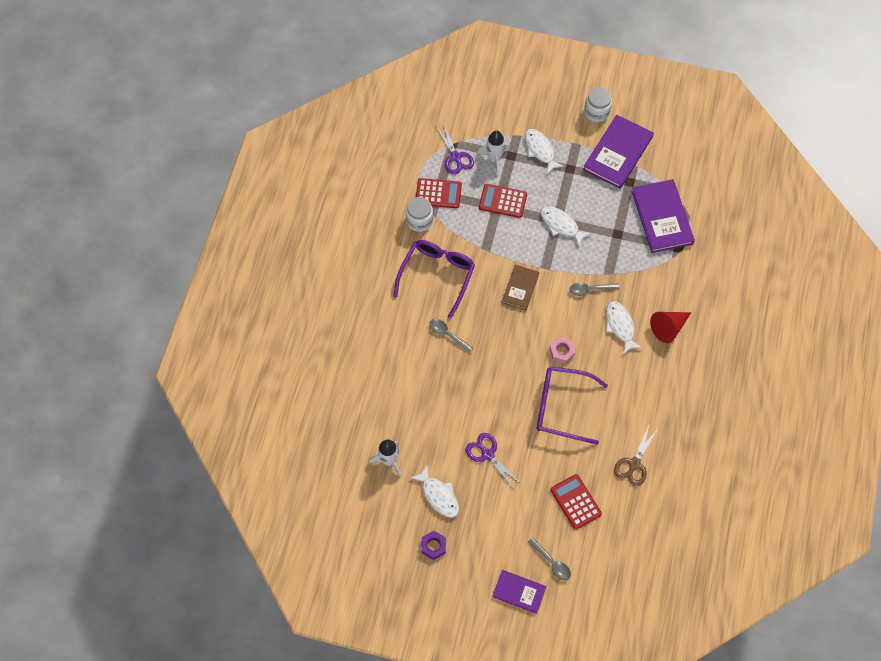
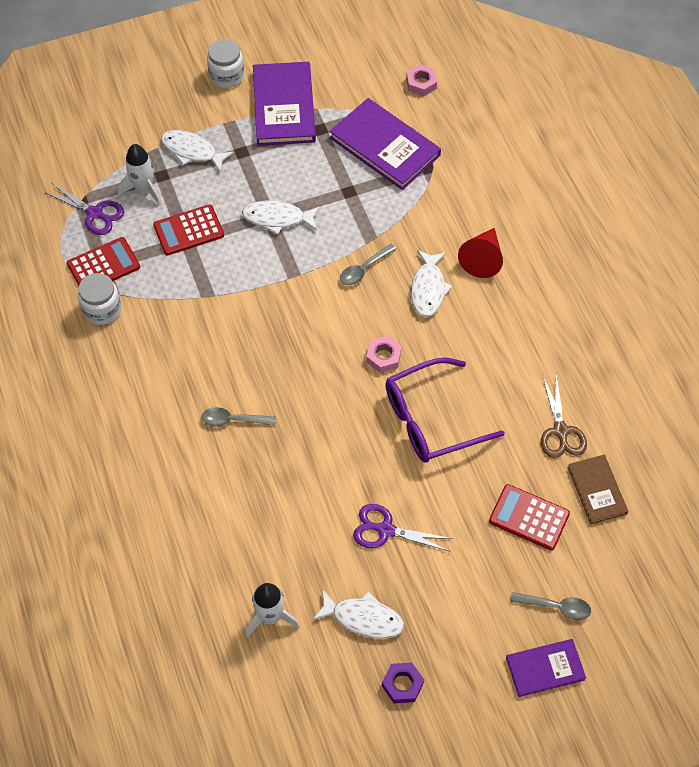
camera: 35 degrees left, 5 degrees down
(437, 275) = (170, 359): purple glasses -> none
(520, 288) = (282, 315): brown book -> brown book (597, 490)
(620, 326) = (428, 289): white fish -> white fish turned 120 degrees counterclockwise
(717, 188) = (421, 83): none -> pink nut

